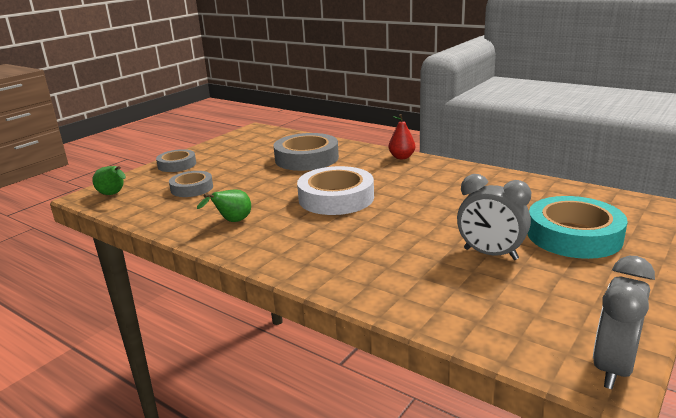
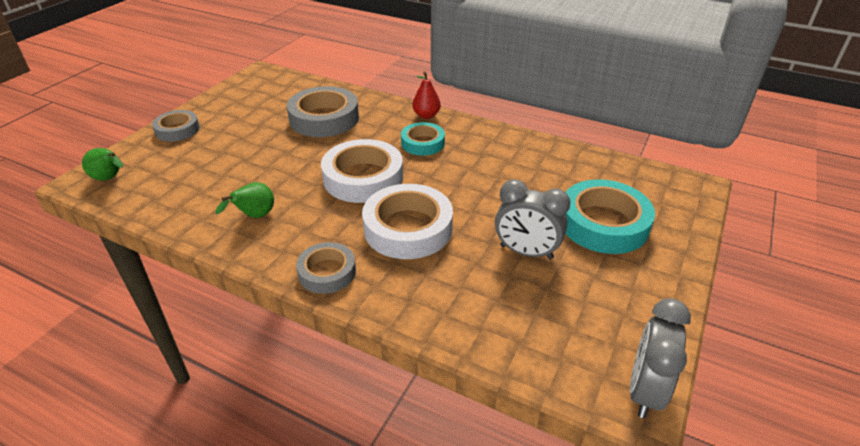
camera: 10 degrees left, 15 degrees up
(192, 188) = (201, 166): grey tape -> grey tape (327, 272)
(373, 233) = (408, 228): none -> white tape
(396, 175) = (423, 143): none -> turquoise tape

